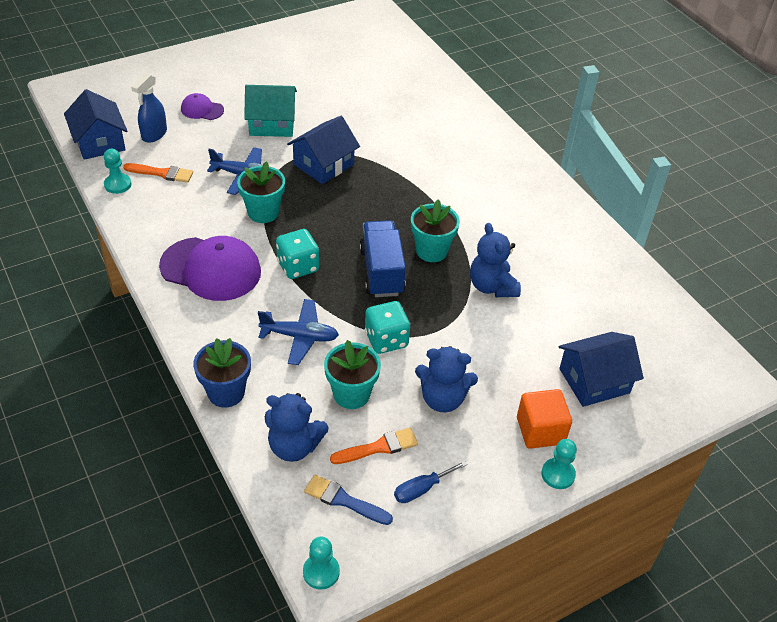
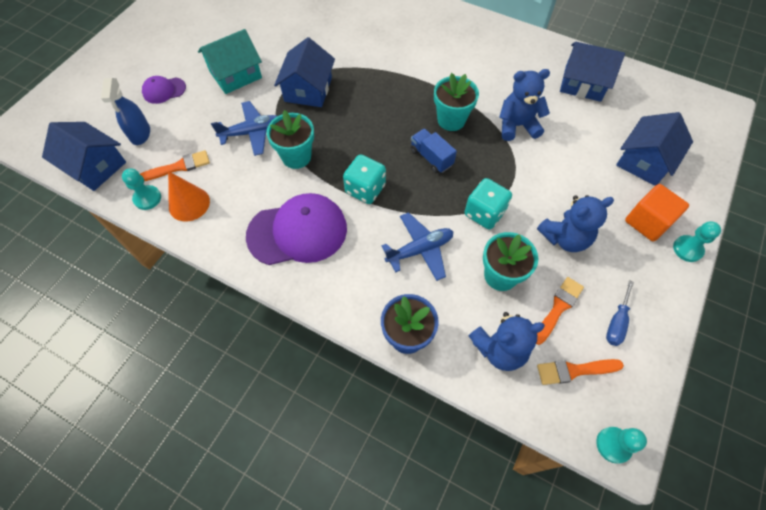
camera: 30 degrees left, 15 degrees up
(145, 204) = (189, 204): none -> orange cone
(344, 500) = (574, 370): blue brush -> orange brush
(382, 272) = (431, 157): blue truck -> blue truck, size x0.63
(492, 286) = (517, 126): blue teddy bear -> blue teddy bear turned 135 degrees clockwise
(601, 284) = (583, 83): none -> blue house

